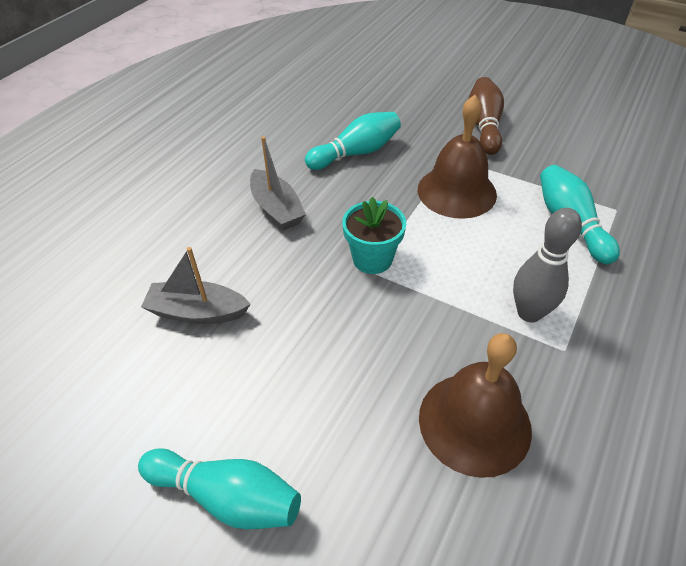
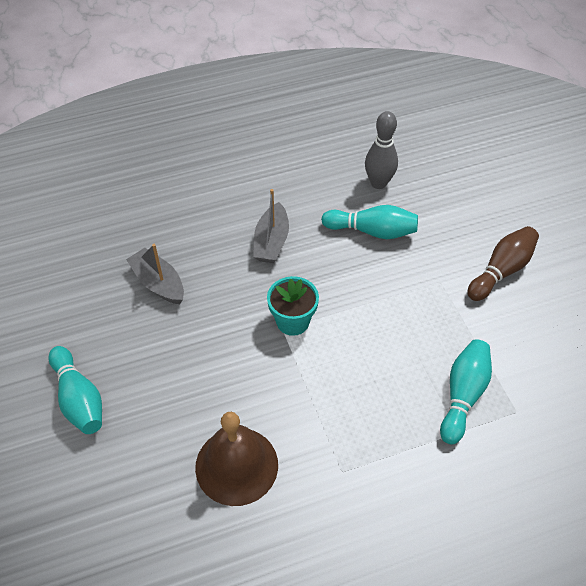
camera: 40 degrees right, 5 degrees up
(456, 191) = (409, 312): brown bell -> none
(529, 313) = (349, 432): grey bowling pin -> grey bowling pin (378, 183)

